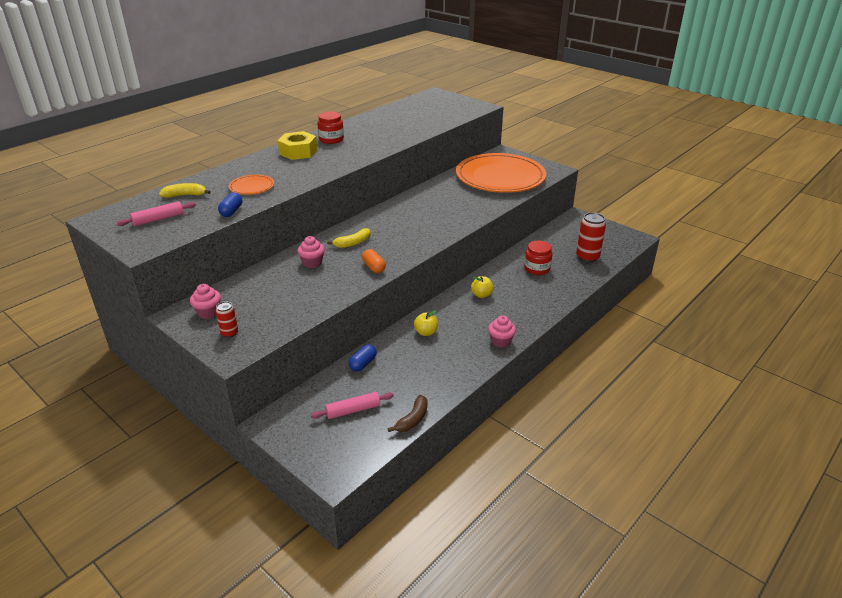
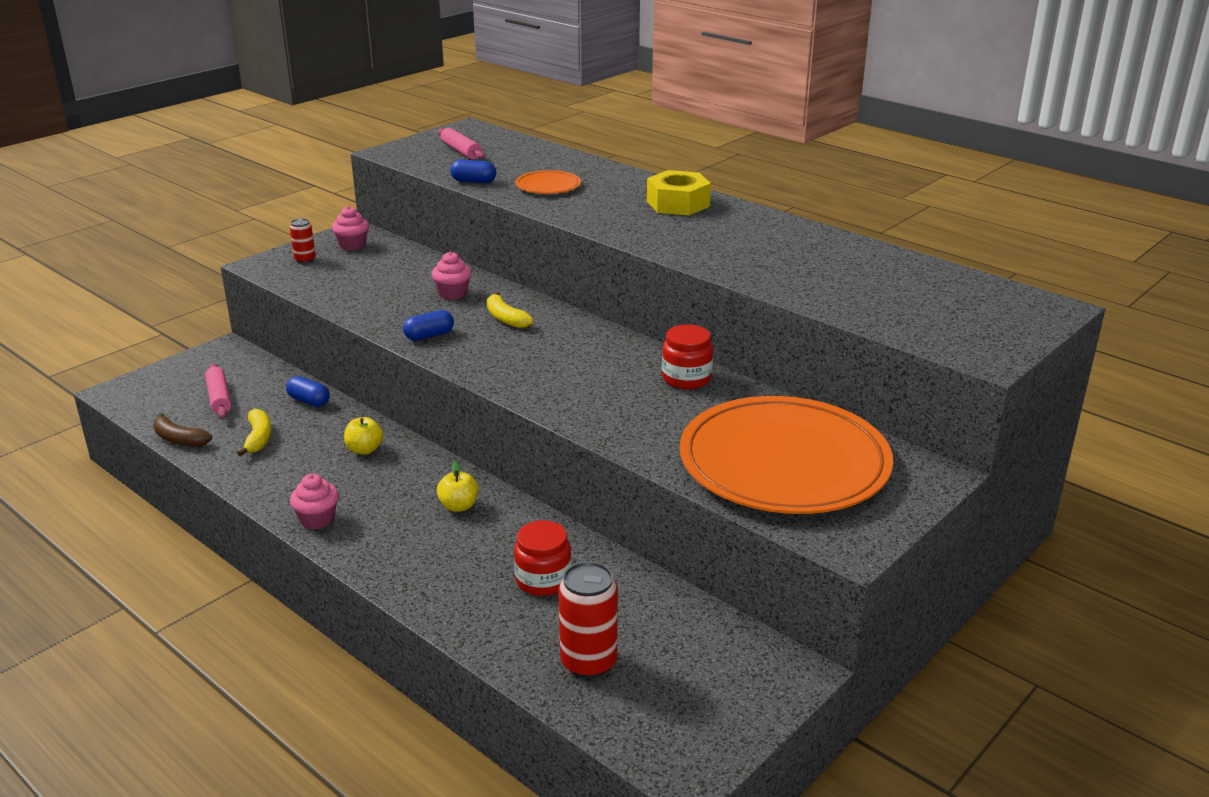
camera: 90 degrees right, 5 degrees down
(185, 195) = (526, 156): yellow banana -> yellow banana (258, 438)
(331, 139) = (736, 222): red jar -> red jar (686, 378)
(374, 267) = (429, 336): orange capsule -> blue capsule

